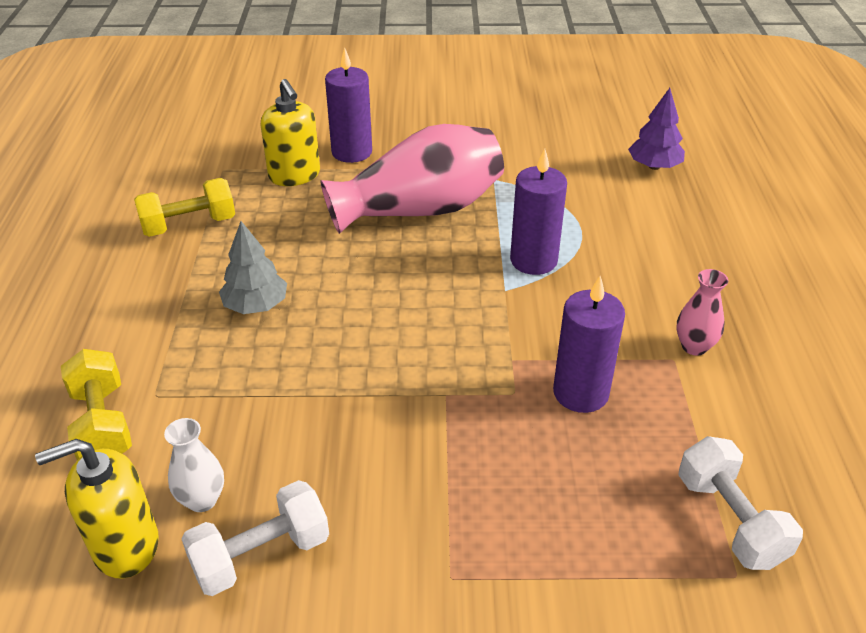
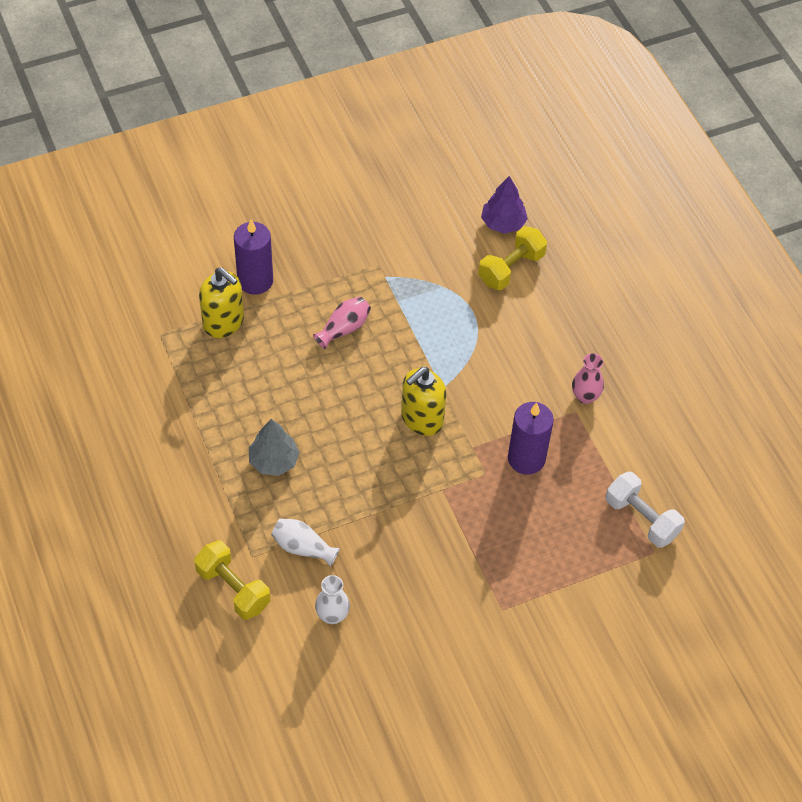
camera: 25 degrees left, 15 degrees up
(125, 546) = (306, 659): yellow soap dispenser -> yellow soap dispenser (422, 419)
(189, 225) = (173, 402): yellow dumbbell -> yellow dumbbell (511, 268)
(223, 405) = (303, 548): none -> white vase
(261, 555) = (389, 635): white dumbbell -> none
(420, 210) = (344, 328): pink vase -> pink vase, size x0.44
(533, 260) = (450, 353): purple candle -> none

